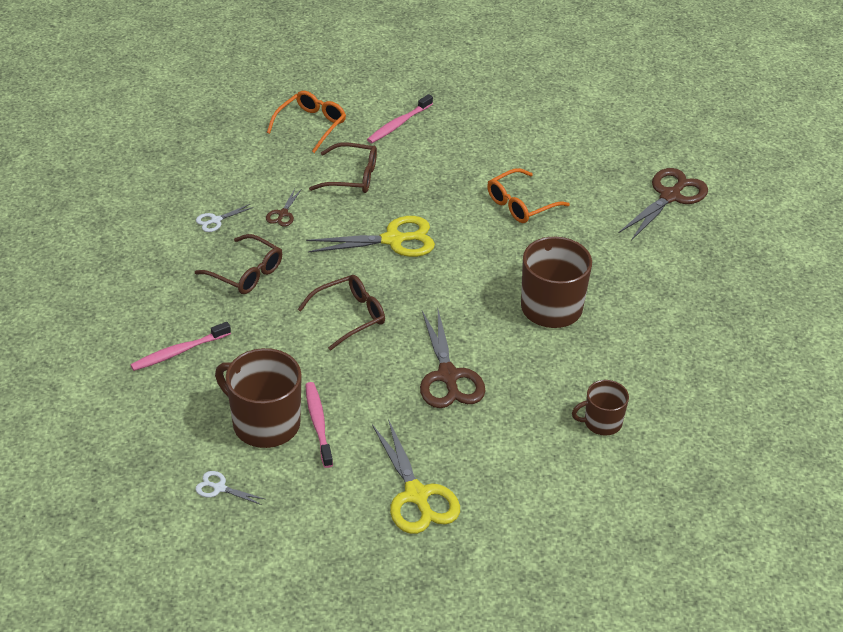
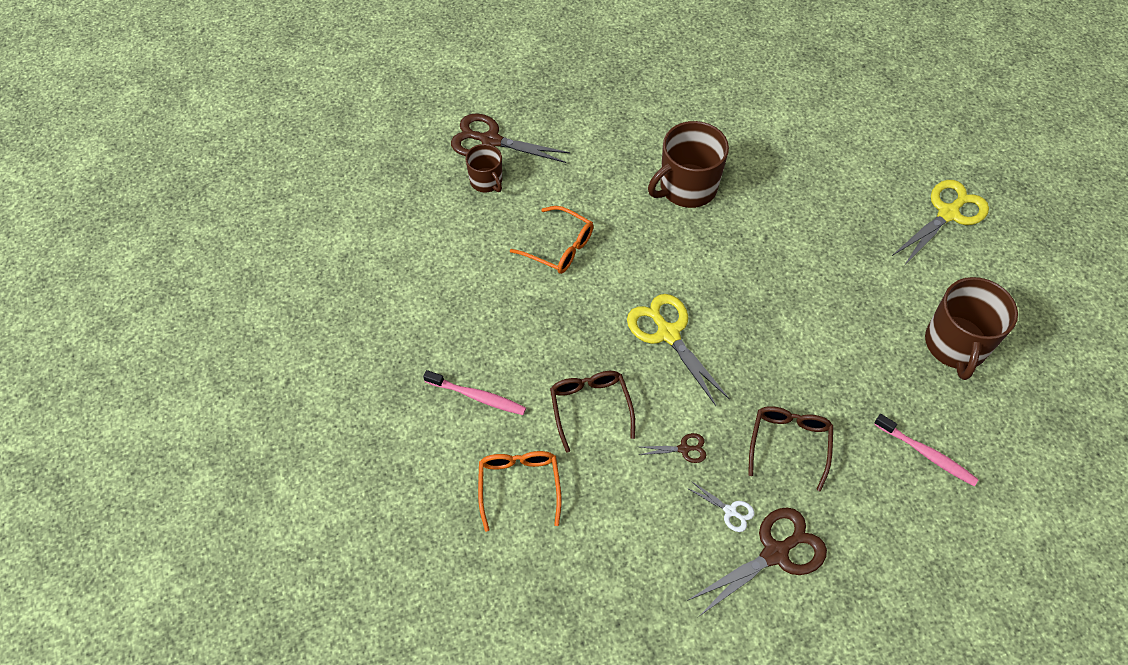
camera: 110 degrees left, 15 degrees up
(219, 488) = (1042, 348): white scissors -> none
(311, 125) = (519, 486): orange glasses -> orange glasses turned 75 degrees clockwise
(318, 424) = (928, 305): pink toothbrush -> none
(349, 316) = (791, 331): brown glasses -> none
(448, 376) = (814, 233): brown scissors -> brown scissors (775, 553)
(602, 422) = (795, 123): brown mug -> brown mug (486, 181)

